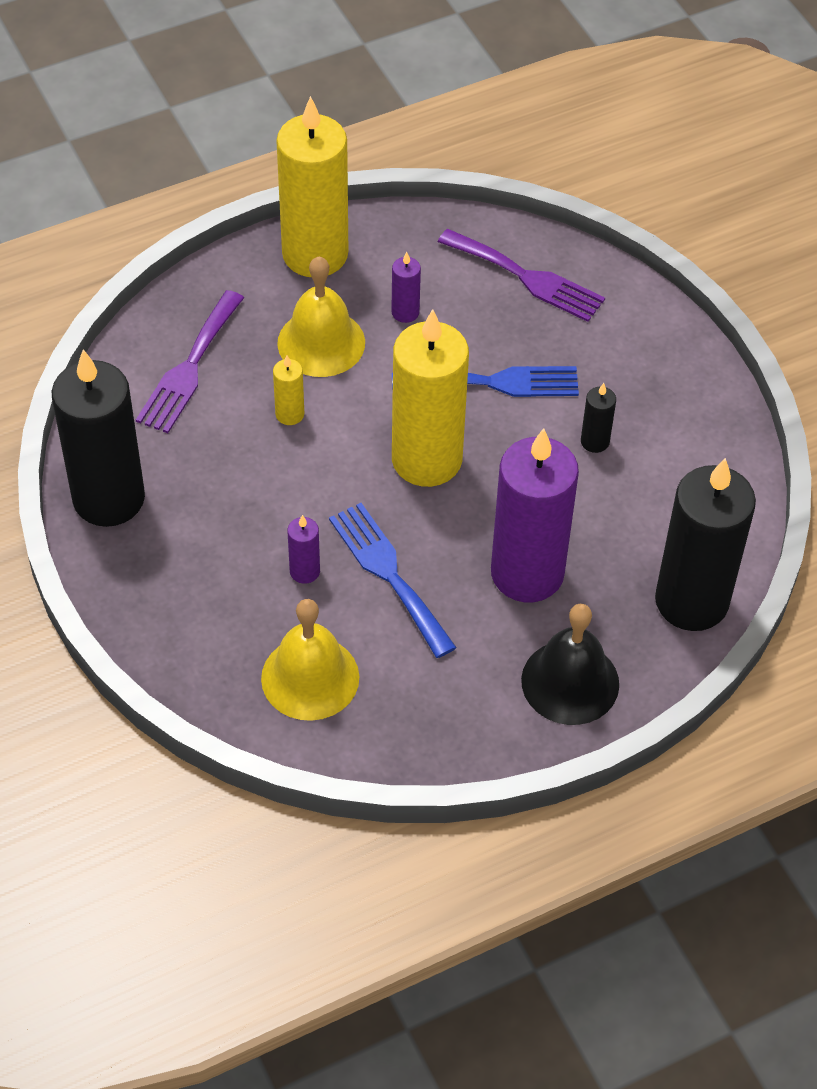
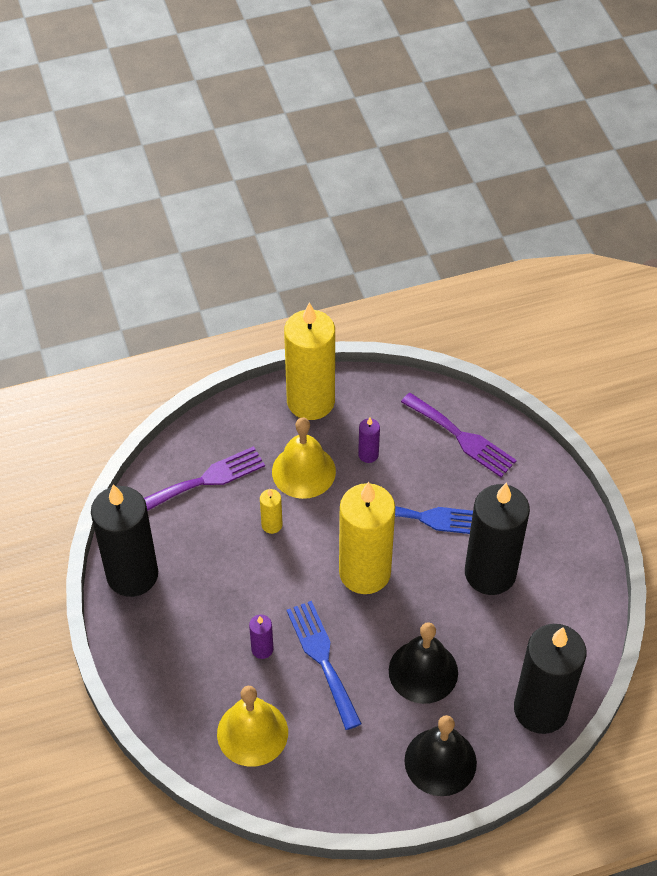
camera: 10 degrees right, 0 degrees up
(189, 368) = (206, 480): purple fork -> purple fork turned 150 degrees counterclockwise
(527, 573) = (423, 671): purple candle -> black bell
(595, 441) = (490, 573): black candle -> black candle, size x2.42

